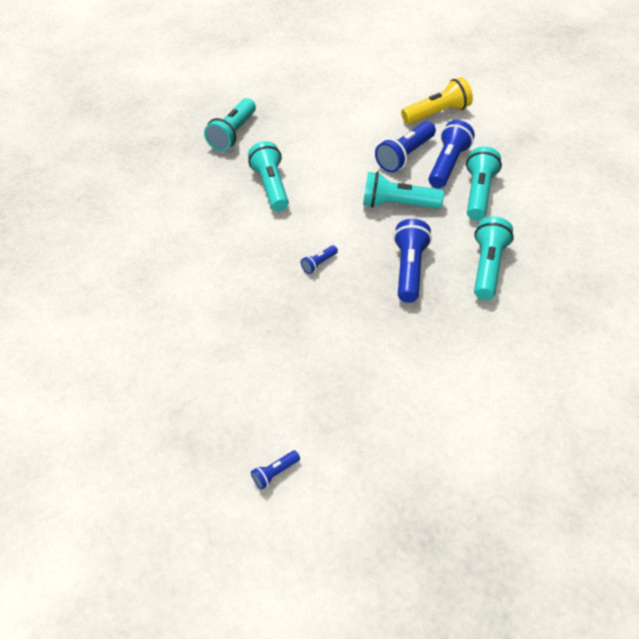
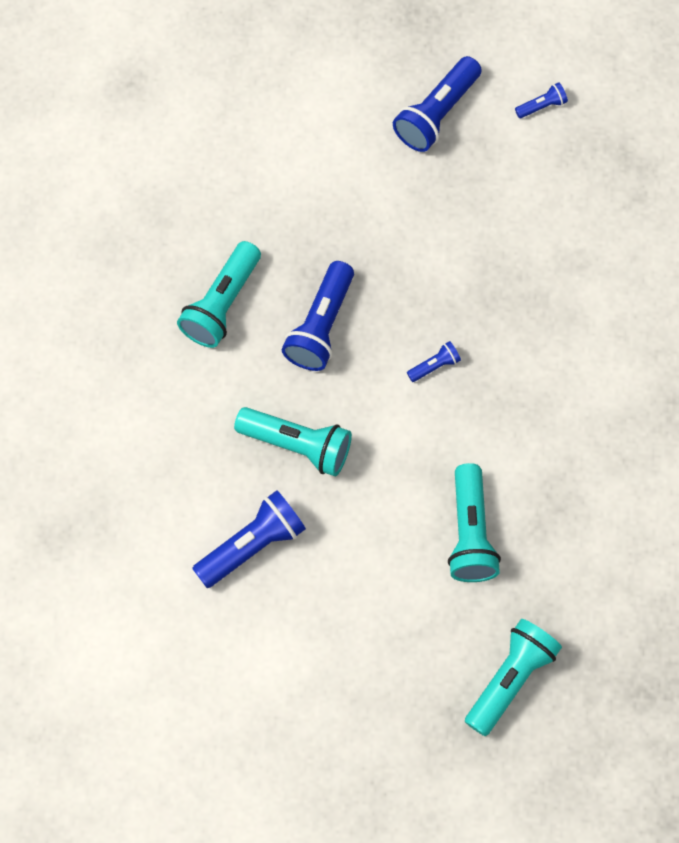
camera: 170 degrees left, 20 degrees up
(437, 113) = (164, 635): yellow flashlight -> none
(448, 165) = (196, 507): blue flashlight -> blue flashlight (437, 113)
(479, 193) = (177, 436): turquoise flashlight -> none

